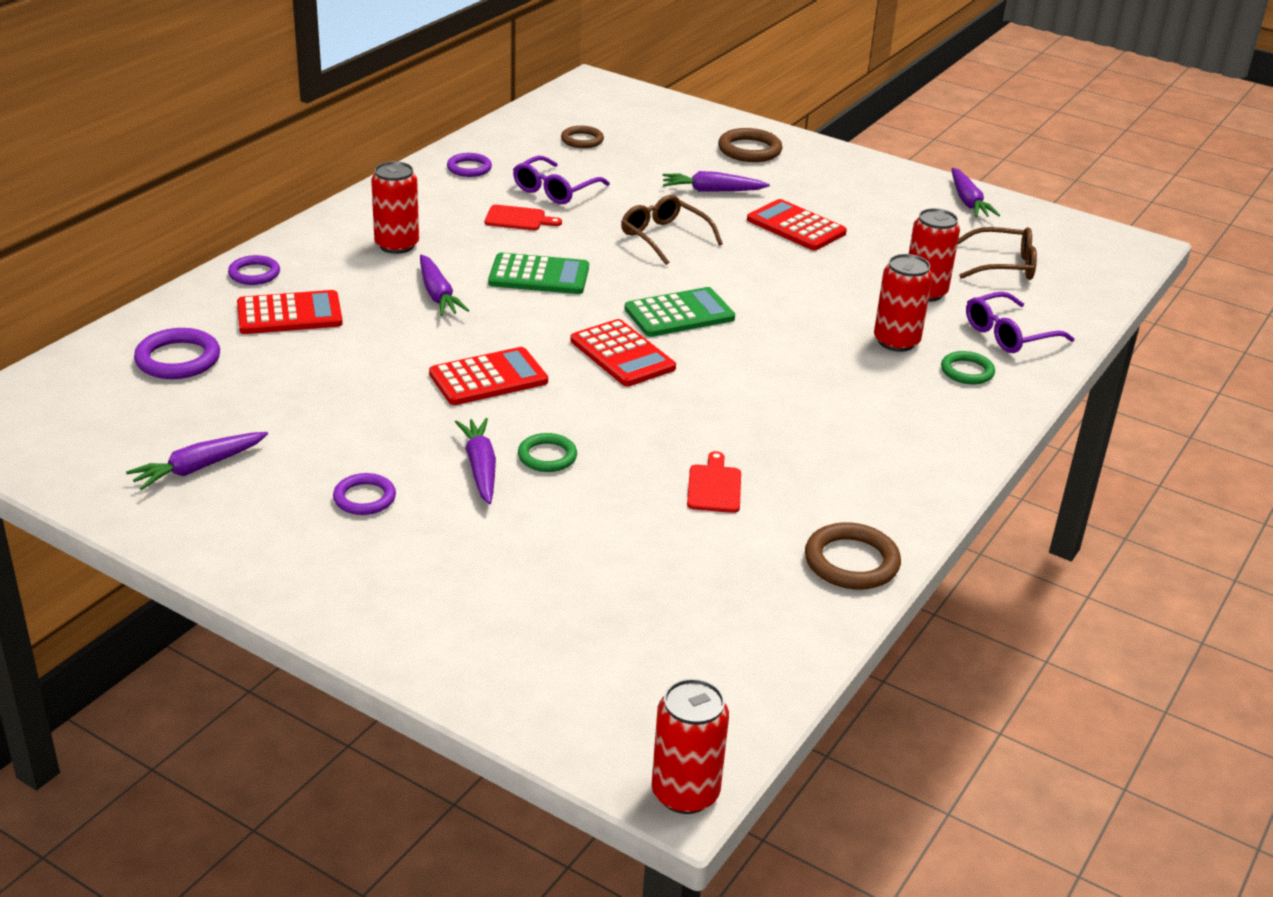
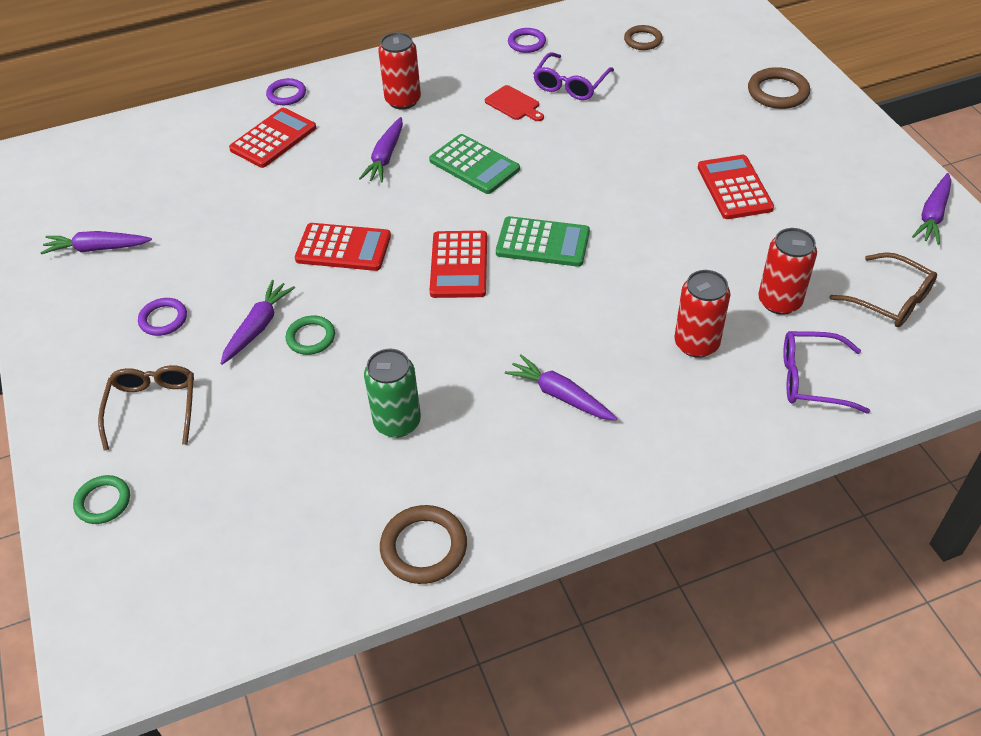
camera: 40 degrees right, 15 degrees up
(178, 359) = (172, 152): purple ring -> none
(289, 314) = (273, 139): red calculator -> red calculator turned 75 degrees counterclockwise
(555, 190) = (570, 85): purple glasses -> purple glasses turned 45 degrees counterclockwise
(664, 237) = (609, 161): brown glasses -> brown glasses (153, 408)
(685, 793) = (97, 684): red can -> none
(712, 191) = (699, 125): purple carrot -> purple carrot (560, 395)
(714, 486) = (397, 422): red cutting board -> green can
(967, 371) = (727, 402): green ring -> green ring (103, 502)

